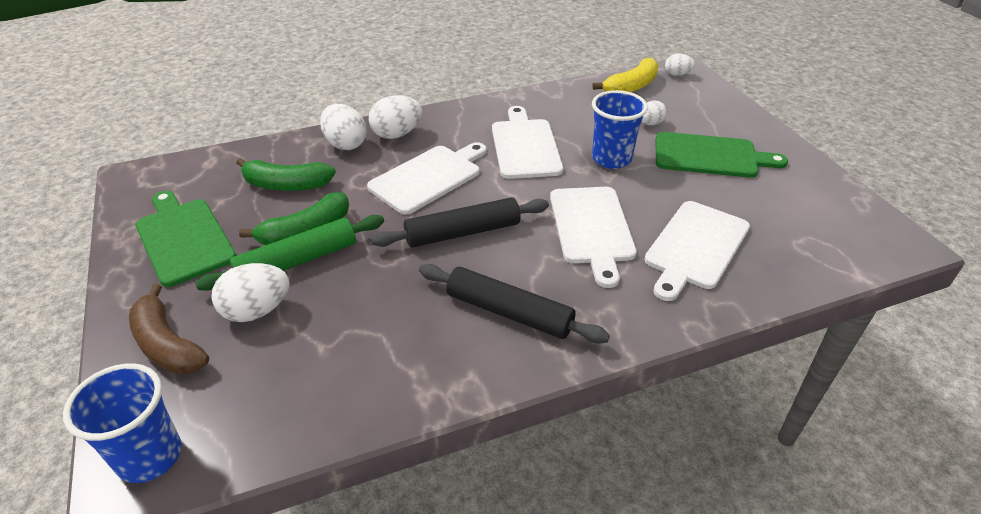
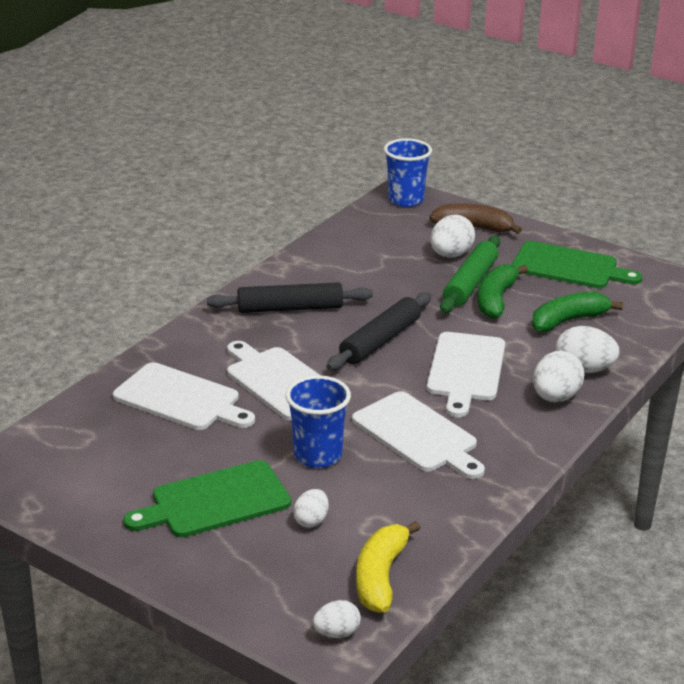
camera: 145 degrees right, 10 degrees down
(695, 247) = (181, 399): white cutting board -> white cutting board turned 120 degrees clockwise

